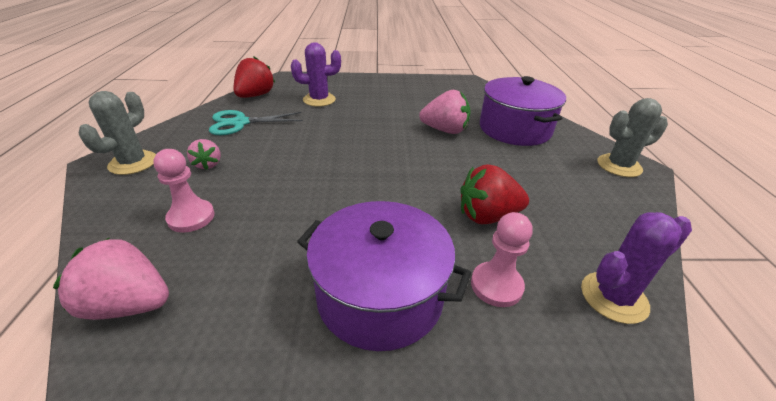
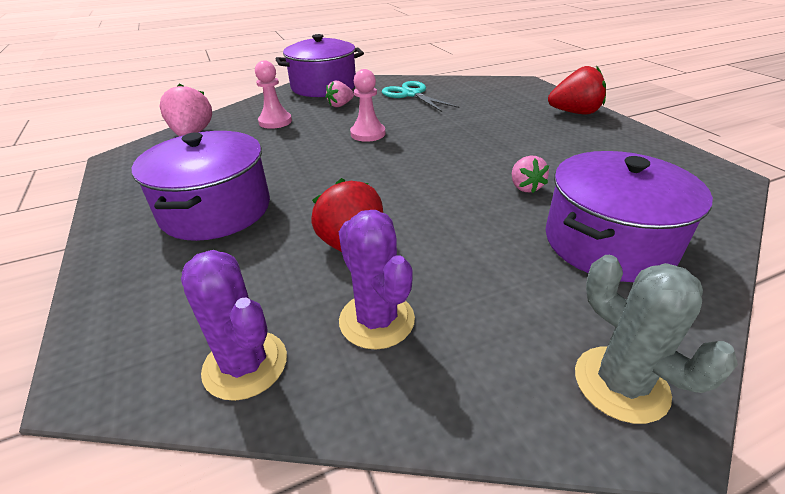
camera: 70 degrees right, 0 degrees up
(133, 163) = (323, 86): grey cactus -> purple pot
(255, 96) = (466, 84): red strawberry -> red strawberry (574, 113)
(319, 100) = (498, 107): purple cactus -> purple cactus (377, 320)
(445, 130) = (525, 187): pink strawberry -> pink strawberry, size x0.60
(496, 285) = (242, 268): pink pawn -> pink pawn (368, 134)

